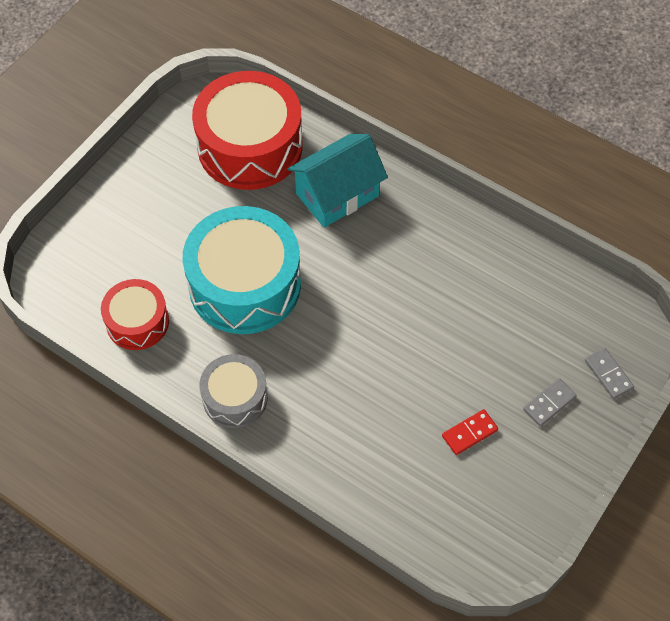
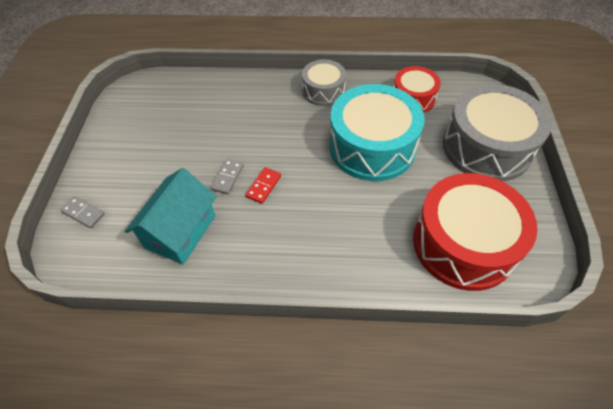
camera: 150 degrees right, 5 degrees down
(127, 217) = (486, 147): none -> grey drum
(337, 194) = (363, 241): turquoise house -> turquoise house (181, 231)
(469, 433) = (171, 136): red domino -> red domino (264, 186)
(549, 403) = (123, 175): grey domino -> grey domino (227, 177)

